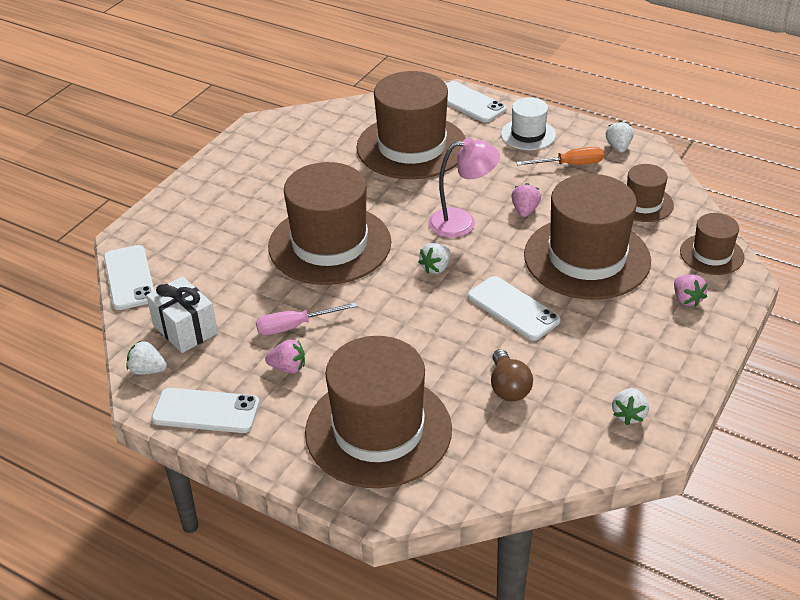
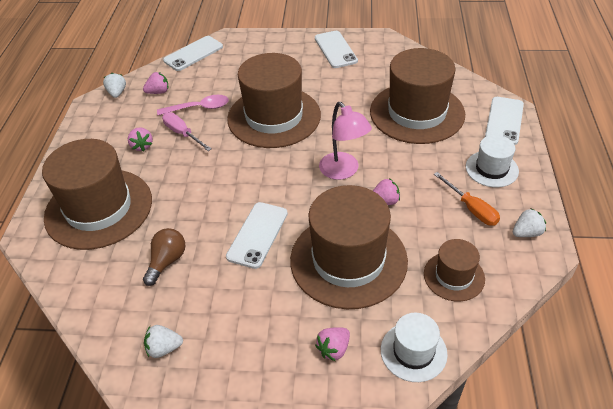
camera: 65 degrees right, 5 degrees up
(185, 329) = (158, 92): white gift -> pink strawberry
(206, 411) = (91, 128): white phone -> white phone (335, 49)
(255, 300) = (199, 108): none -> pink spoon
(436, 268) = (280, 176): white strawberry -> none
(508, 387) = (167, 261): brown light bulb -> brown light bulb turned 150 degrees clockwise
(711, 254) = (413, 352): brown hat -> white hat

